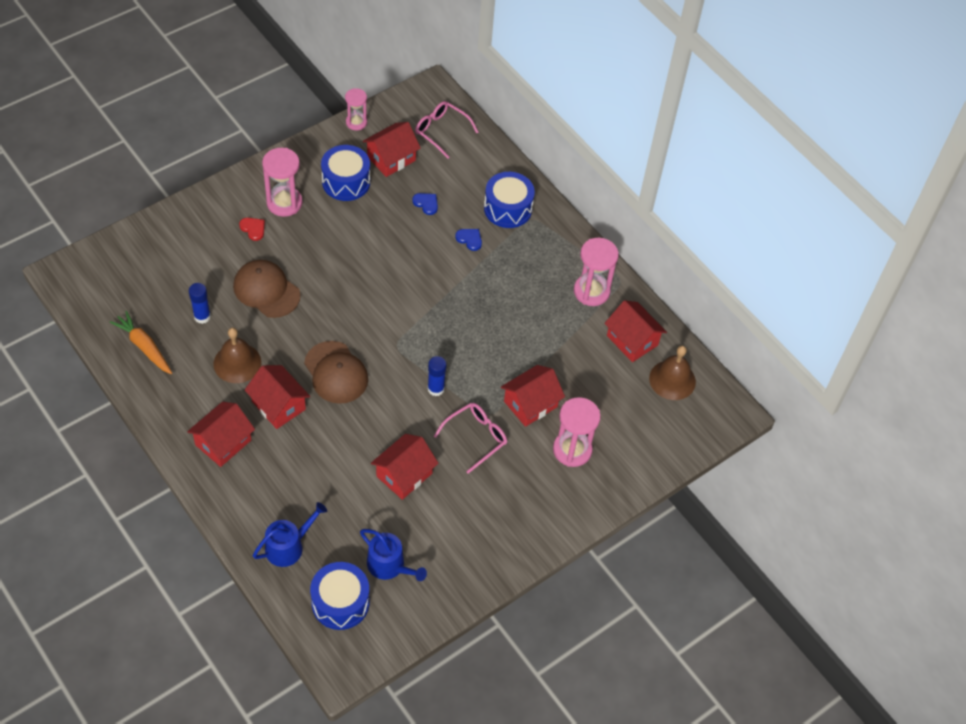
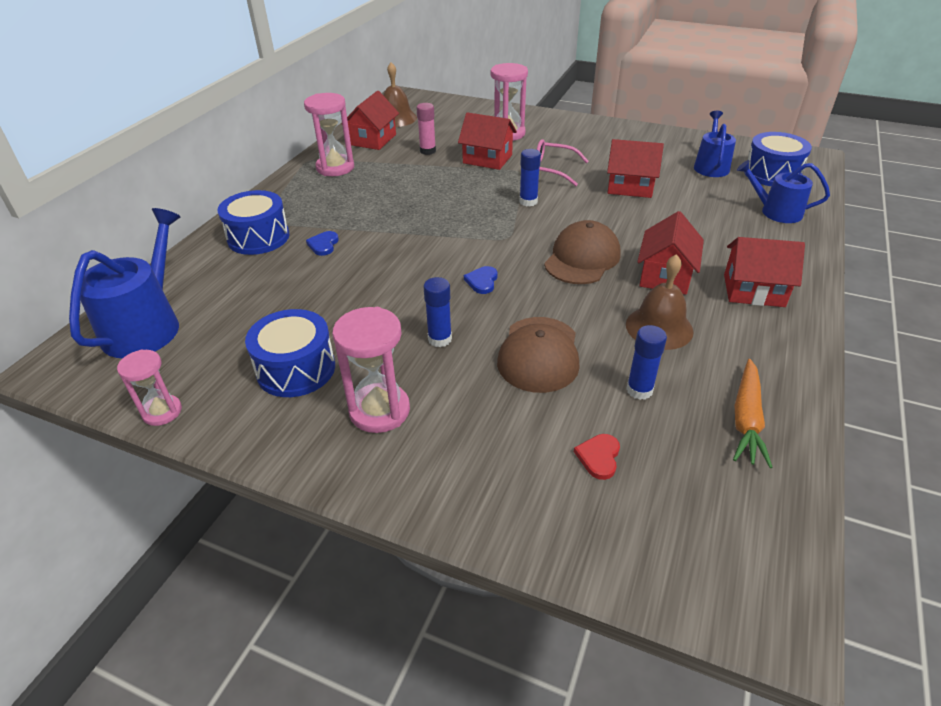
camera: 115 degrees left, 15 degrees down
(253, 229) = (453, 418): red heart -> red heart (599, 457)
(318, 253) = (440, 339): none -> blue glue stick
(391, 158) = (224, 347): red house -> none
(426, 204) = (290, 290): blue heart -> blue heart (482, 281)
(441, 131) = (146, 326): pink glasses -> blue watering can
(578, 369) = (427, 151): none -> pink glue stick

